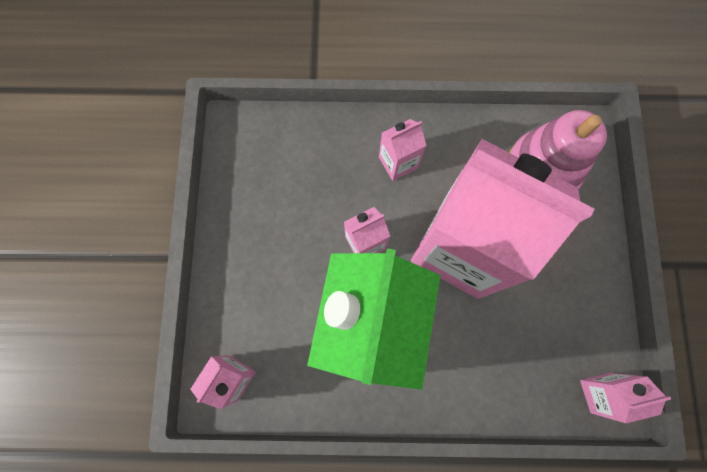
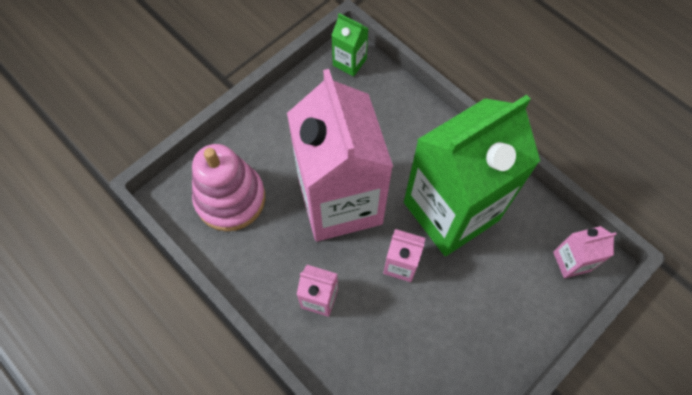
camera: 135 degrees left, 10 degrees down
(600, 392) = (349, 62): pink carton -> green carton

